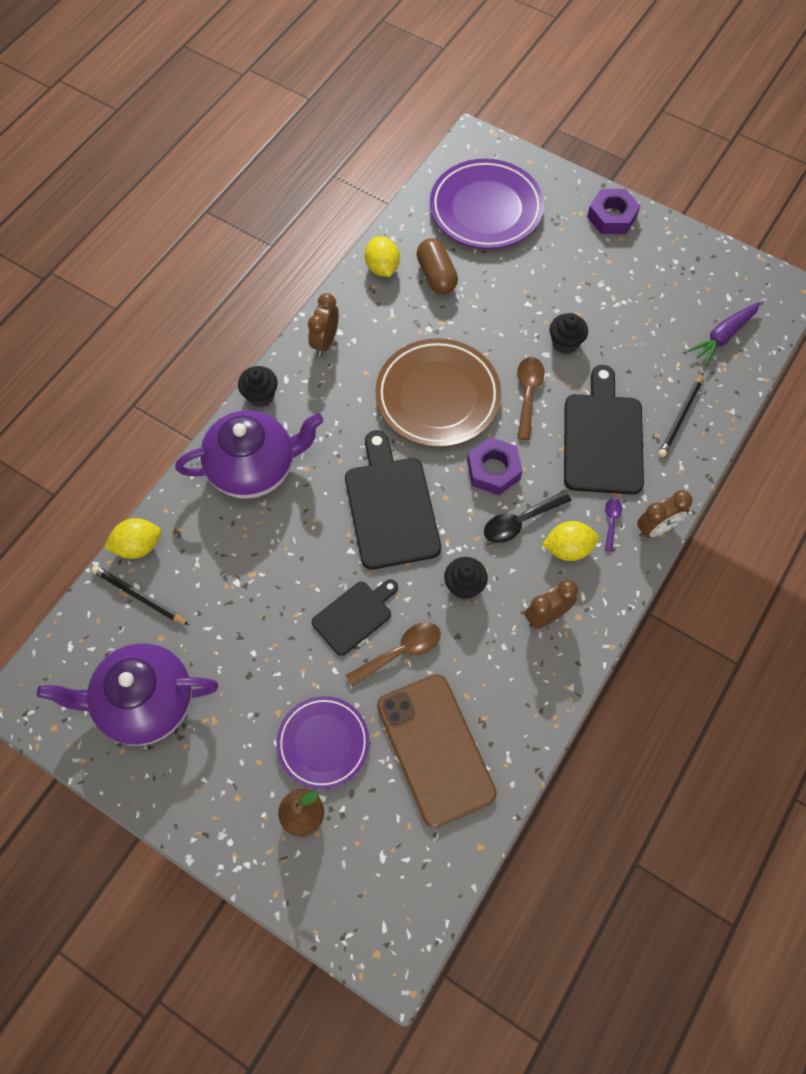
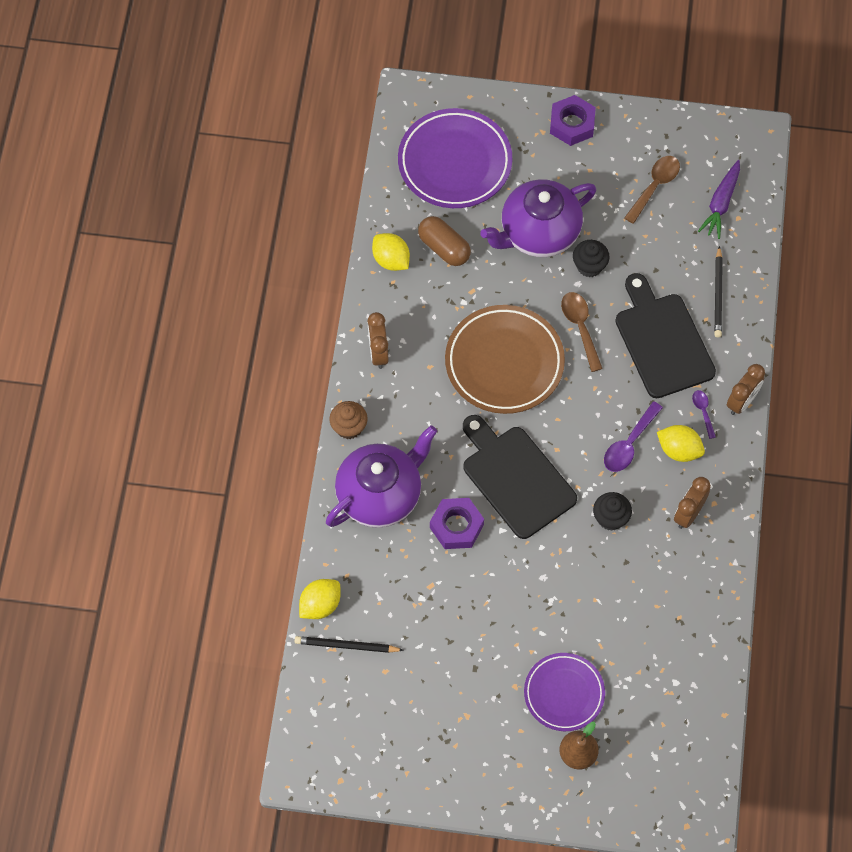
camera: 25 degrees left, 0 degrees up
(145, 703) = (403, 727): purple teapot -> purple teapot (538, 233)
(260, 395) = (349, 427): black cupcake -> brown cupcake
(354, 615) = (534, 582): black cutting board -> none
(400, 652) = (587, 595): brown spoon -> brown spoon (654, 186)
(435, 749) = (654, 658): brown phone -> none
(493, 470) = (585, 408): purple nut -> purple nut (456, 526)
(520, 521) = (629, 444): black spoon -> purple spoon
(568, 548) = (679, 450): yellow lemon -> yellow lemon turned 60 degrees clockwise

